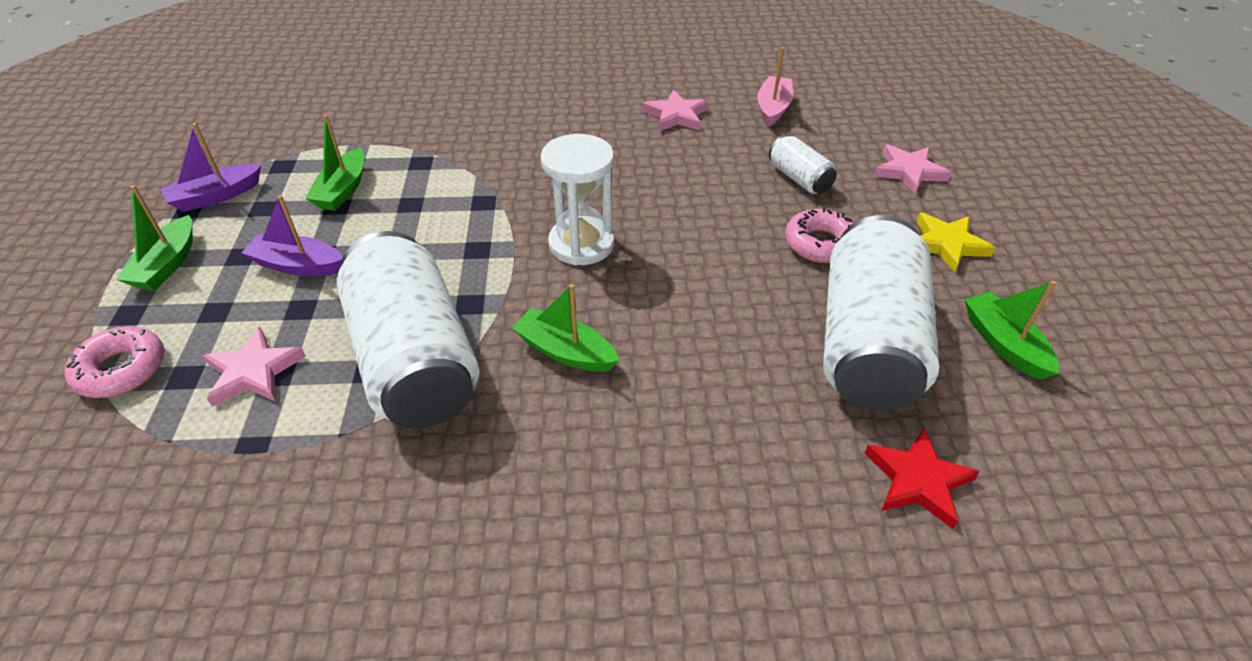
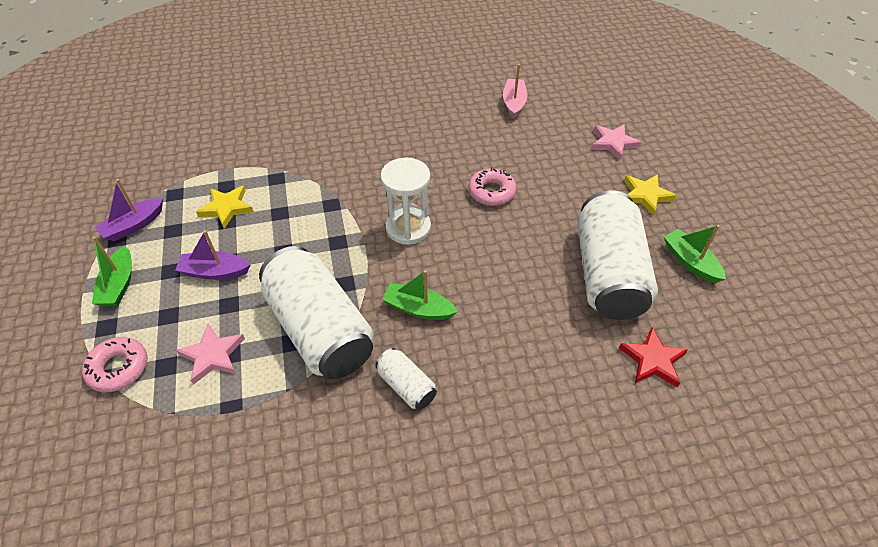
camera: 10 degrees left, 5 degrees up
(343, 190) = (226, 208): green boat -> yellow star
(676, 115) = (448, 117): pink star -> none
(799, 178) = (542, 158): white can -> white can (406, 386)
(820, 244) = (565, 206): pink donut -> pink donut (491, 192)

